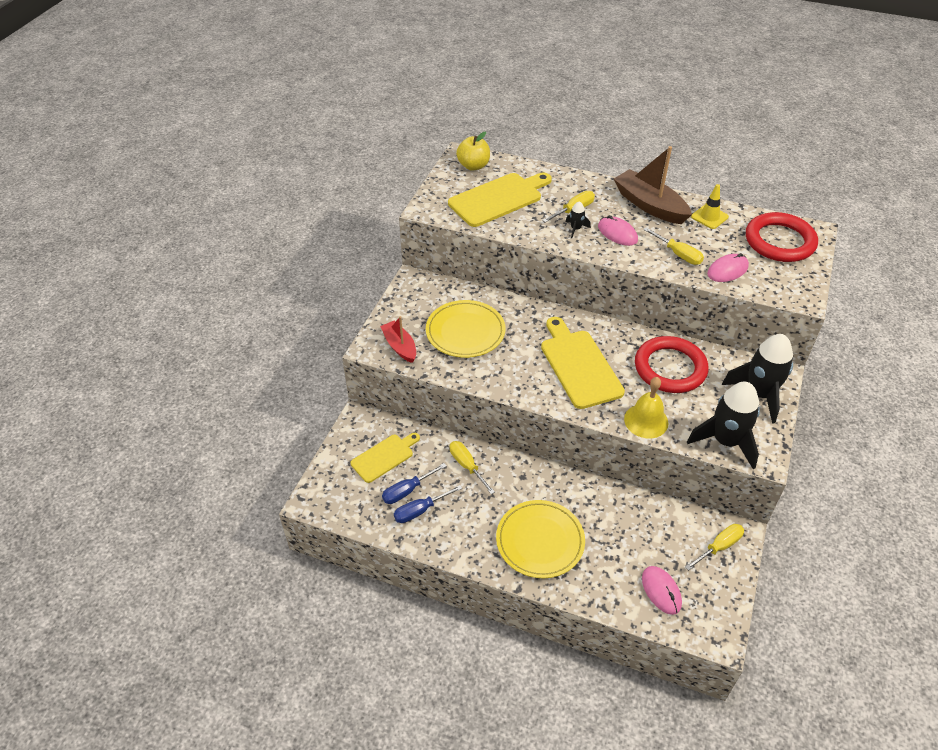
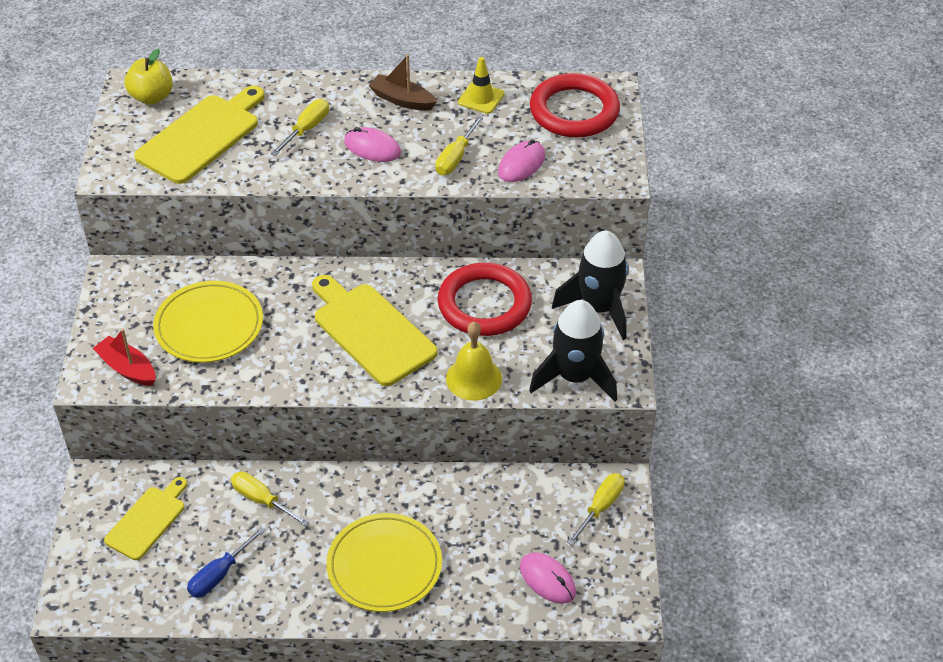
camera: 20 degrees left, 0 degrees up
(407, 490) = (194, 554): blue screwdriver -> none
(575, 229) = (317, 154): black rocket -> none
(649, 205) = (402, 100): brown boat -> brown boat, size x0.61
(678, 254) = (456, 157): yellow screwdriver -> yellow screwdriver turned 90 degrees clockwise

